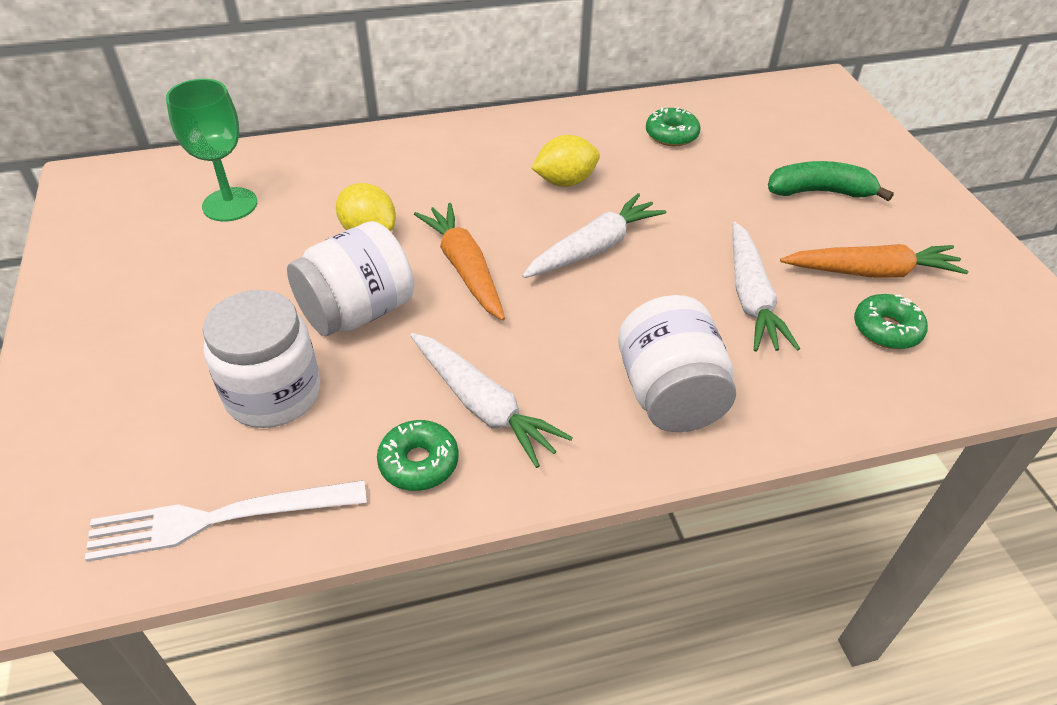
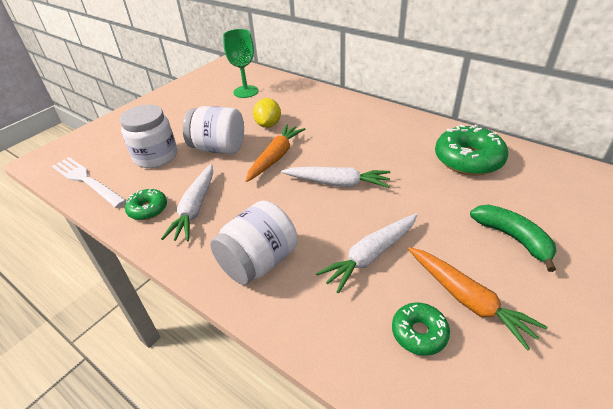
camera: 55 degrees right, 5 degrees down
(565, 181) = (374, 150): yellow lemon -> none
(671, 135) = (468, 159): green donut -> green donut, size x1.82

